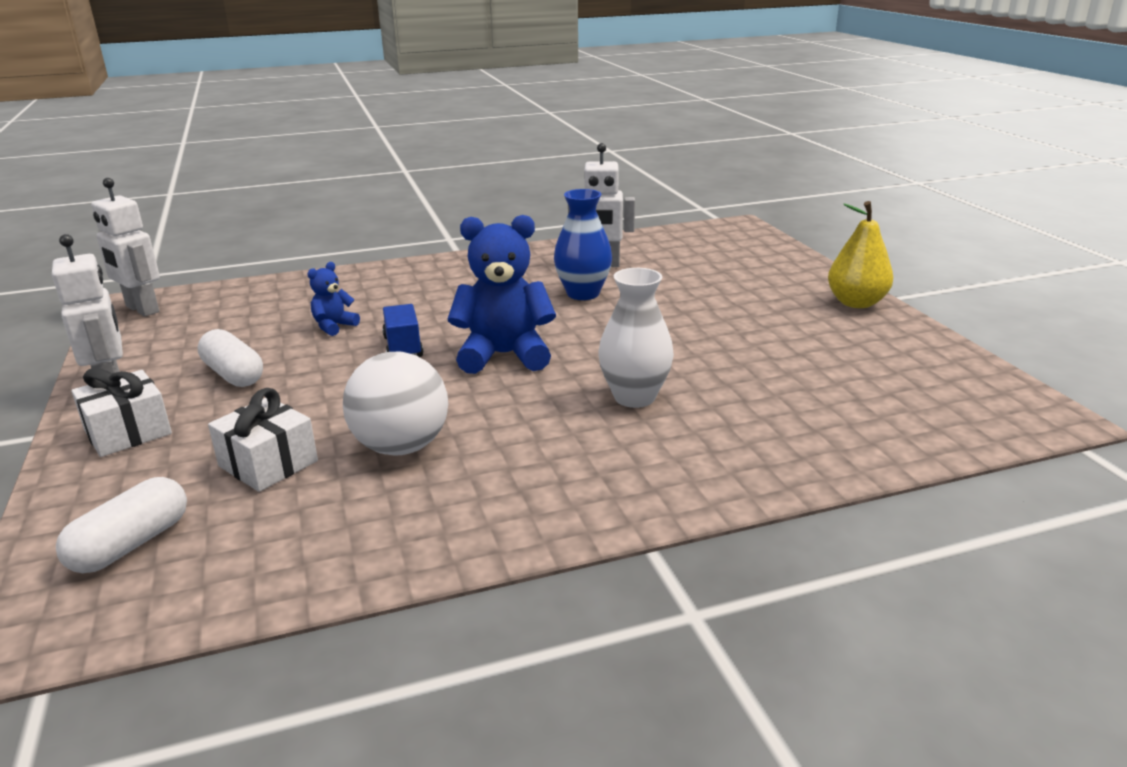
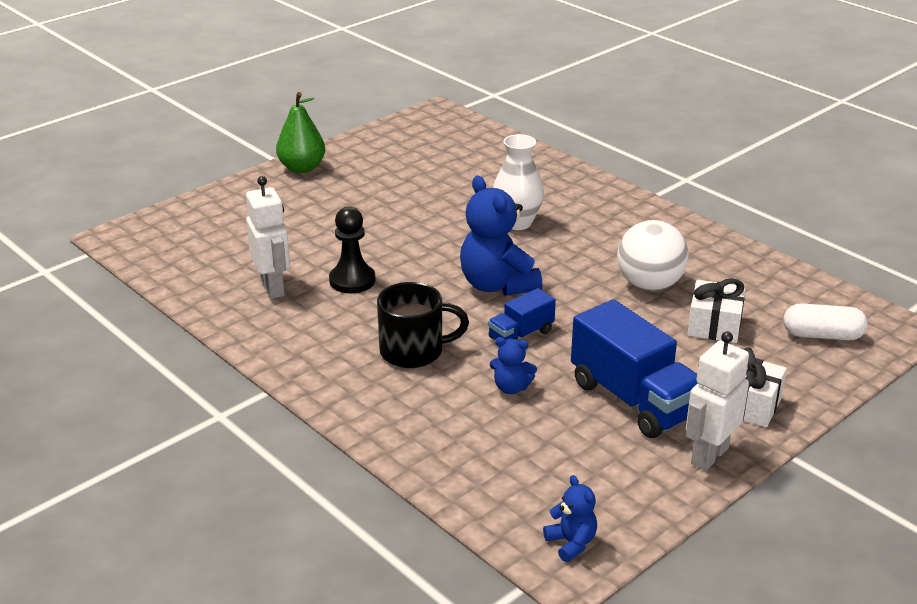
camera: 115 degrees left, 5 degrees up
(142, 309) = (571, 543): white robot -> blue teddy bear
(233, 374) = (633, 400): white capsule -> blue truck
(439, 300) = (414, 351): none -> black mug
(583, 294) = (352, 280): blue vase -> black pawn
(856, 303) = (302, 168): yellow pear -> green pear

